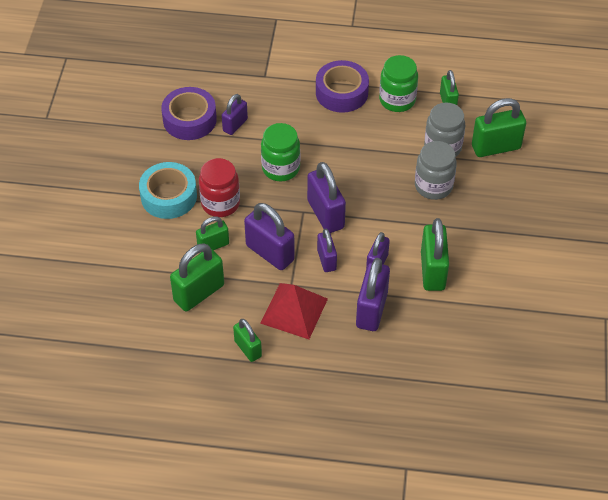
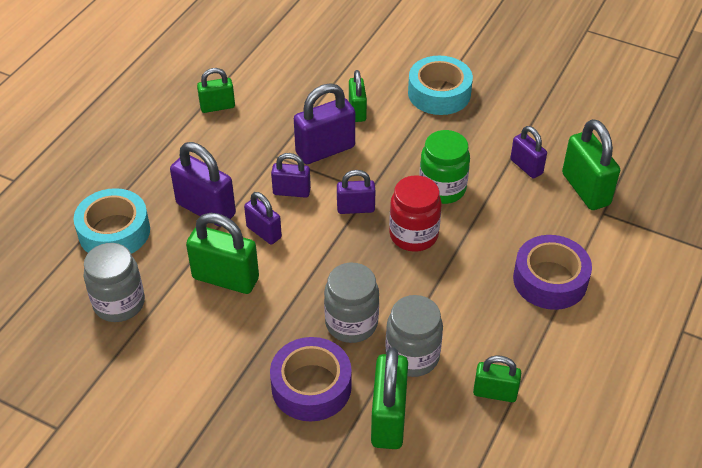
camera: 110 degrees right, 5 degrees down
(189, 119) = (548, 132): purple tape -> purple tape (311, 386)
(199, 293) = (302, 89): green padlock -> green padlock (585, 189)
(220, 203) = (411, 128): red jar -> red jar (413, 235)
(294, 310) = (241, 149): red pyramid -> none
(325, 214) = (355, 208): purple padlock -> purple padlock, size x0.61
(397, 100) = (517, 335): green jar -> none
(425, 363) = (114, 231): none -> turquoise tape
(489, 328) = (119, 303): none -> grey jar

